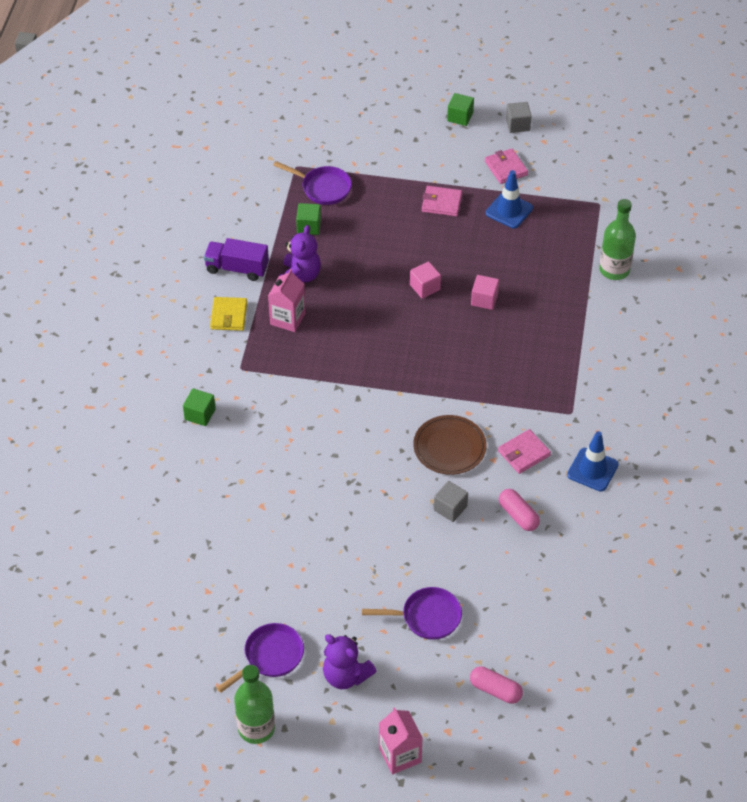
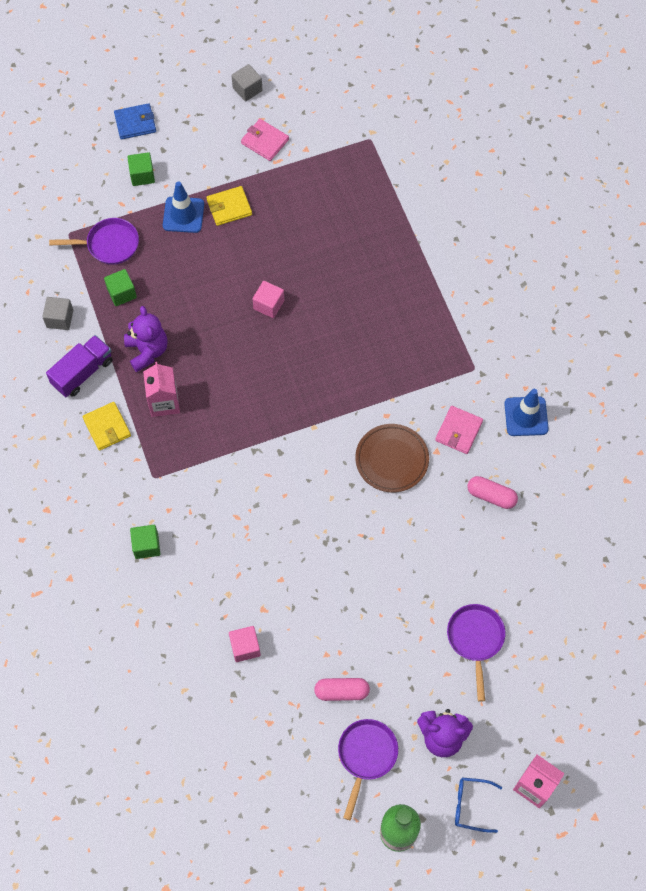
camera: 30 degrees left, 15 degrees up
(237, 268) = (82, 372): purple truck -> purple truck turned 150 degrees clockwise
(333, 740) = (471, 805): none -> blue glasses
(406, 111) = (135, 123): none -> blue wallet
(427, 617) = (475, 639): purple pan -> purple pan turned 60 degrees counterclockwise
(441, 203) = (229, 207): pink wallet -> yellow wallet
(450, 508) = (429, 520): grey cube -> grey cube (60, 319)
(460, 117) = (189, 106): green cube -> green cube (142, 175)
(484, 299) = (329, 291): pink cube -> pink cube (245, 647)
(495, 690) = (575, 677): pink capsule -> pink capsule (341, 691)
(509, 210) = (295, 186): blue traffic cone -> blue traffic cone (183, 215)
(614, 270) = (424, 202): green bottle -> none

